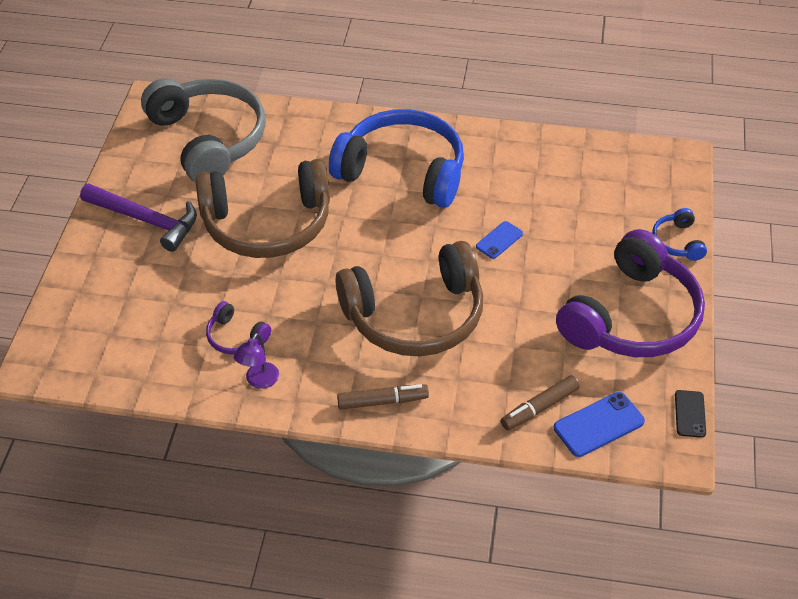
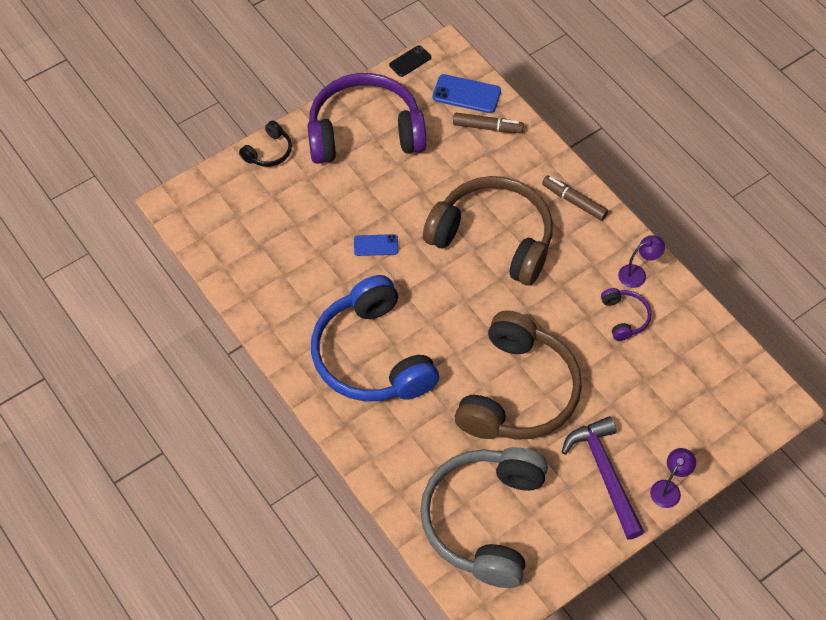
camera: 135 degrees left, 10 degrees up
(86, 244) = (668, 488): none -> purple lamp
(267, 224) = (518, 392): brown headphones -> brown headphones turned 75 degrees clockwise
(677, 242) = (269, 152): blue headphones -> black headphones

